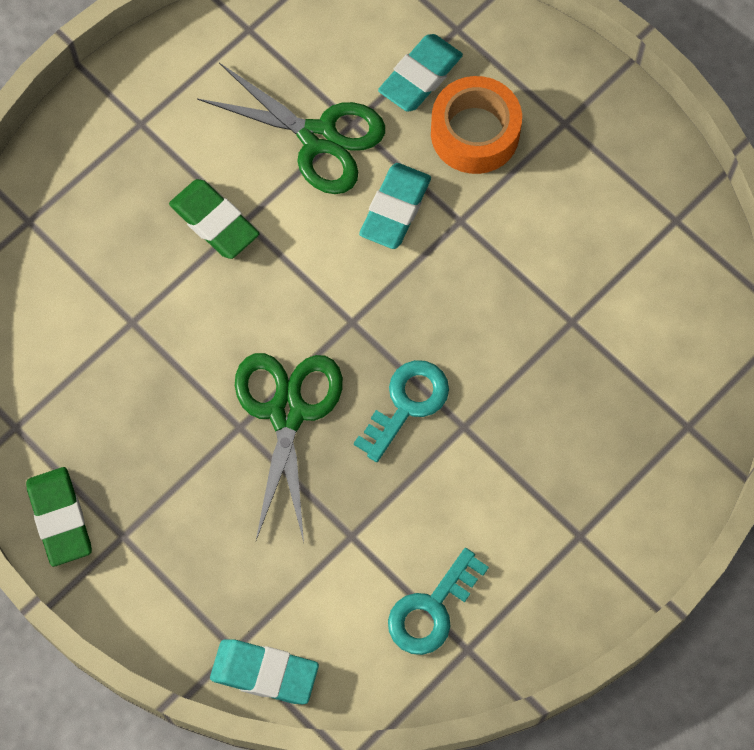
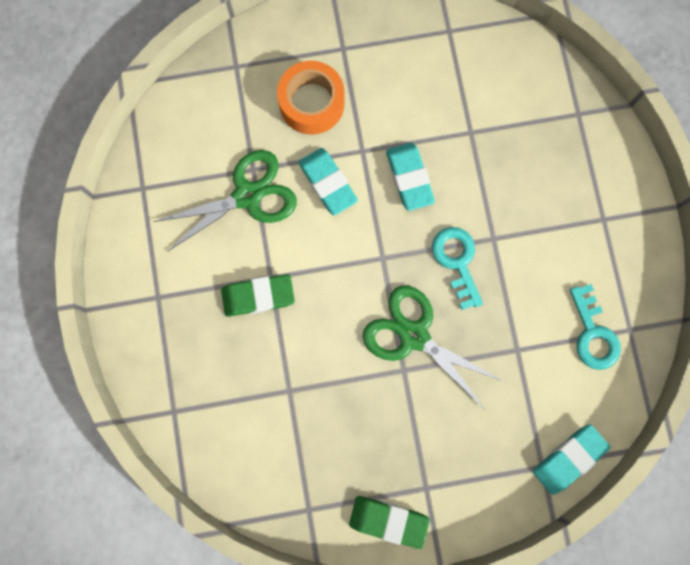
camera: 55 degrees left, 10 degrees up
(420, 76) = (251, 109): turquoise eraser -> turquoise eraser (409, 178)

